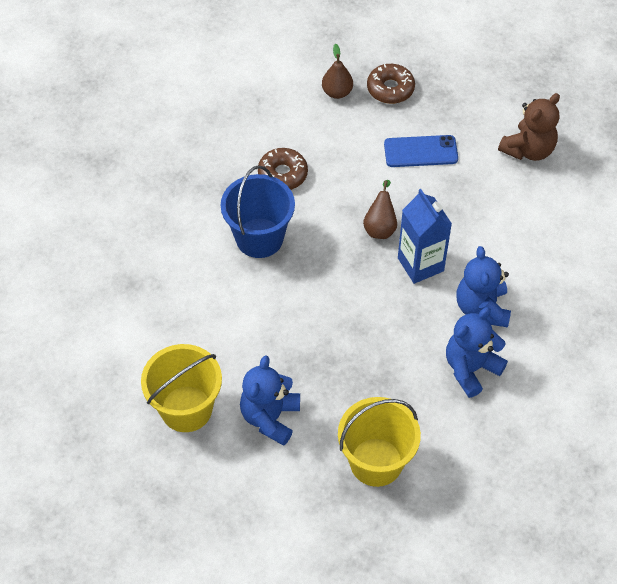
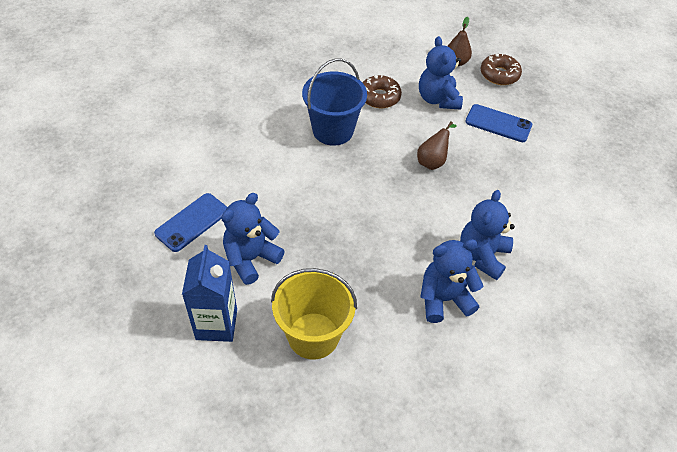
camera: 25 degrees right, 5 degrees down
(186, 409) = (192, 222): yellow bucket -> blue phone
(344, 149) = (438, 99): none -> blue teddy bear
(420, 264) = (449, 201): blue carton -> blue carton (216, 324)
(528, 150) = (591, 156): brown teddy bear -> none

